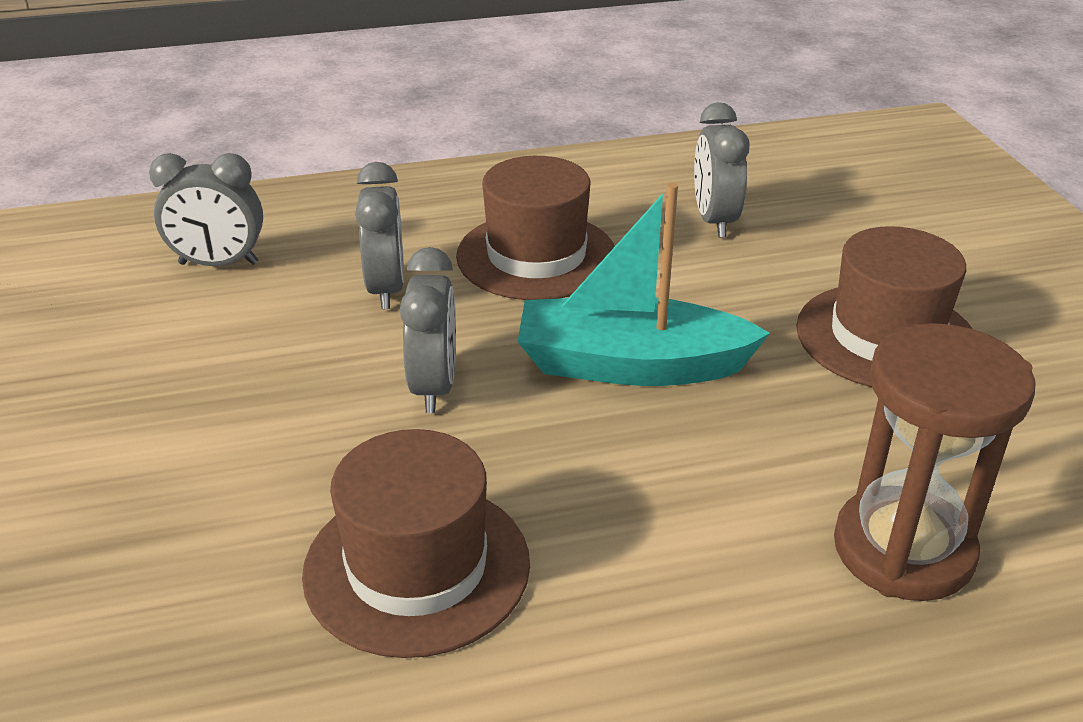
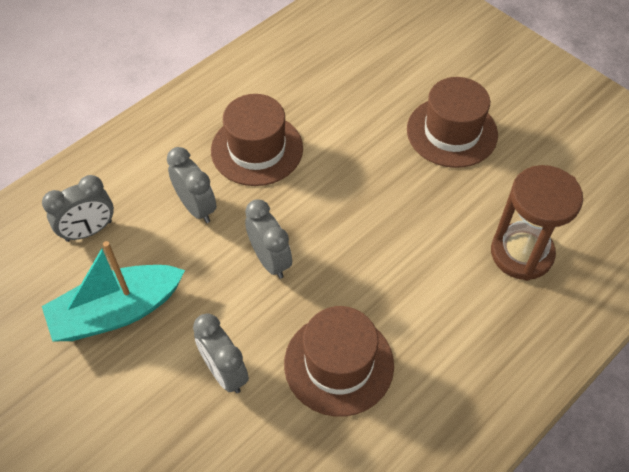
camera: 30 degrees left, 20 degrees up
(630, 365) = (351, 203): turquoise boat -> turquoise boat (117, 312)
(714, 220) = (328, 84): grey clock -> grey clock (224, 372)

